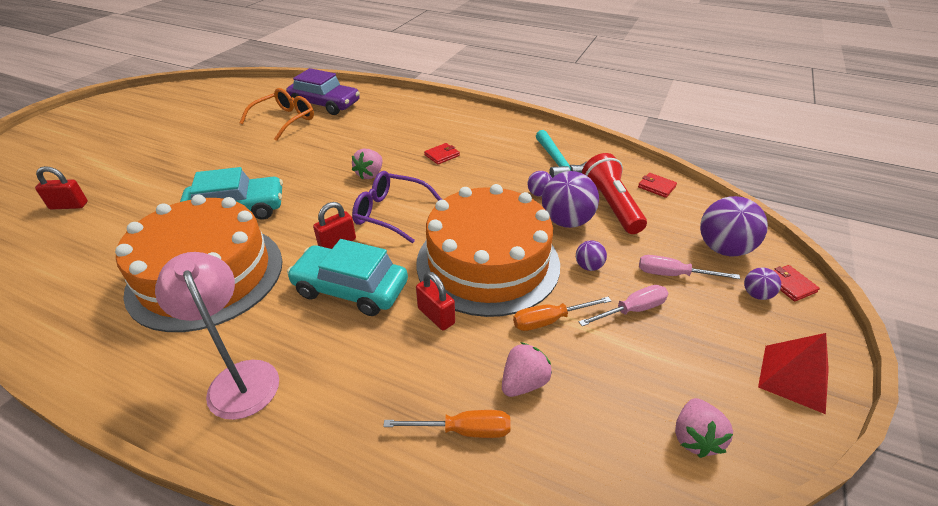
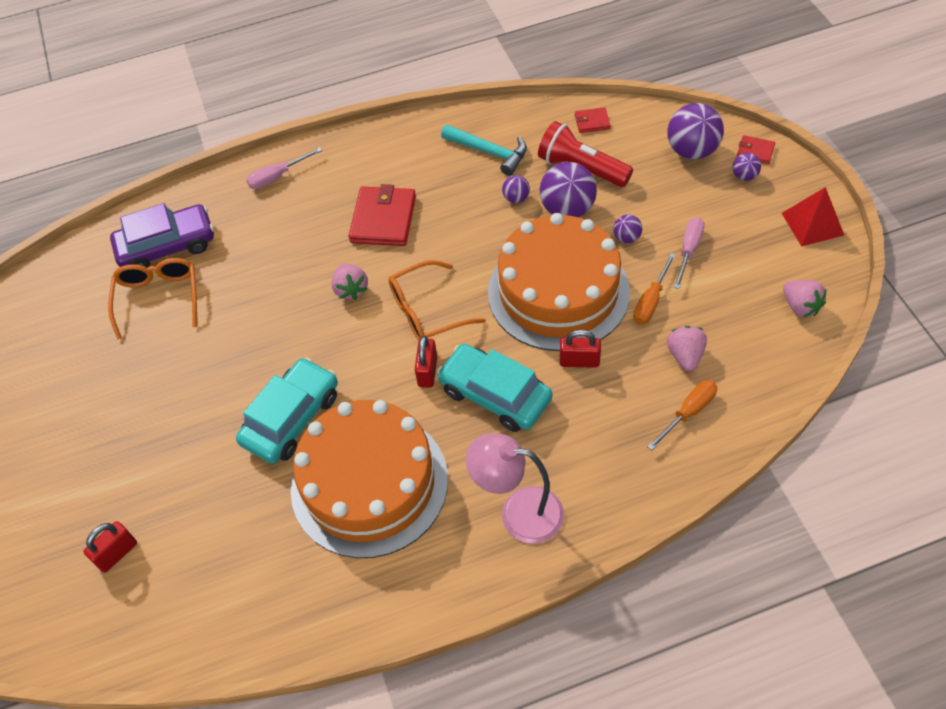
camera: 40 degrees left, 15 degrees up
(350, 289) = (495, 395): turquoise car -> turquoise car turned 60 degrees clockwise
(390, 213) = (427, 311): purple glasses -> orange glasses
(442, 155) = (383, 219): red wallet -> red wallet, size x2.01
(673, 275) = (684, 200): pink screwdriver -> pink screwdriver (277, 177)

